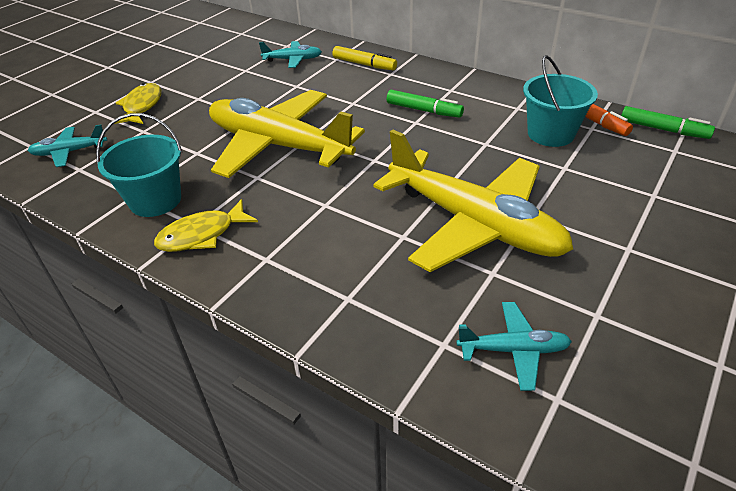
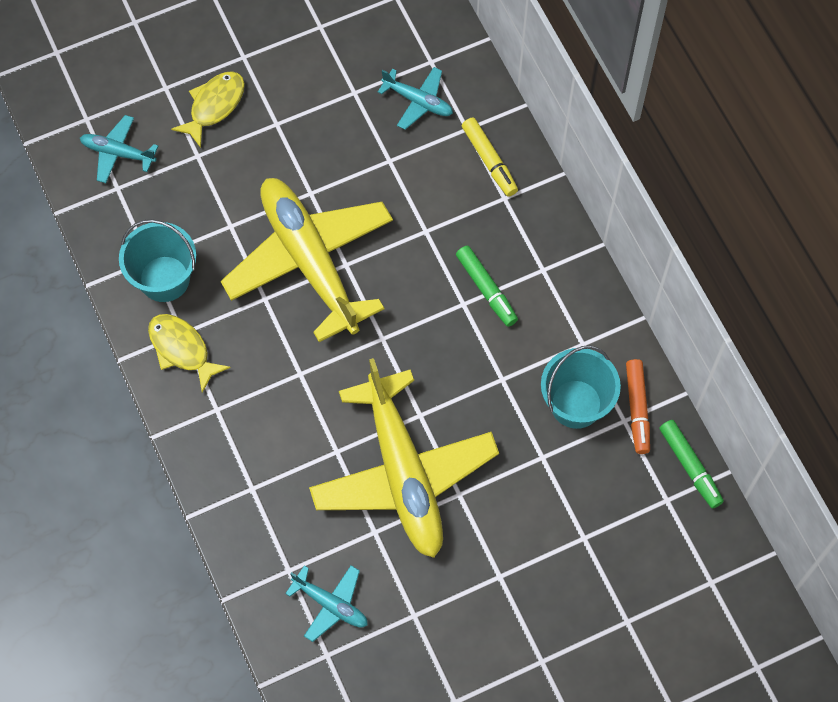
camera: 30 degrees right, 25 degrees up
(202, 235) = (182, 349): yellow fish -> yellow fish turned 45 degrees clockwise

